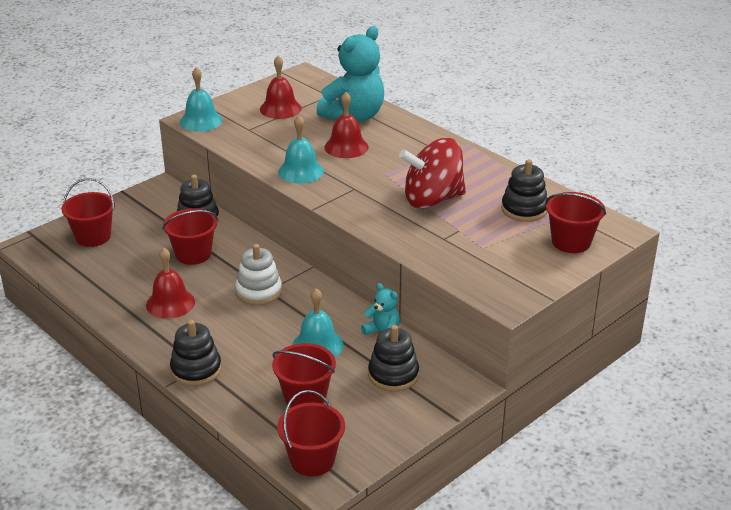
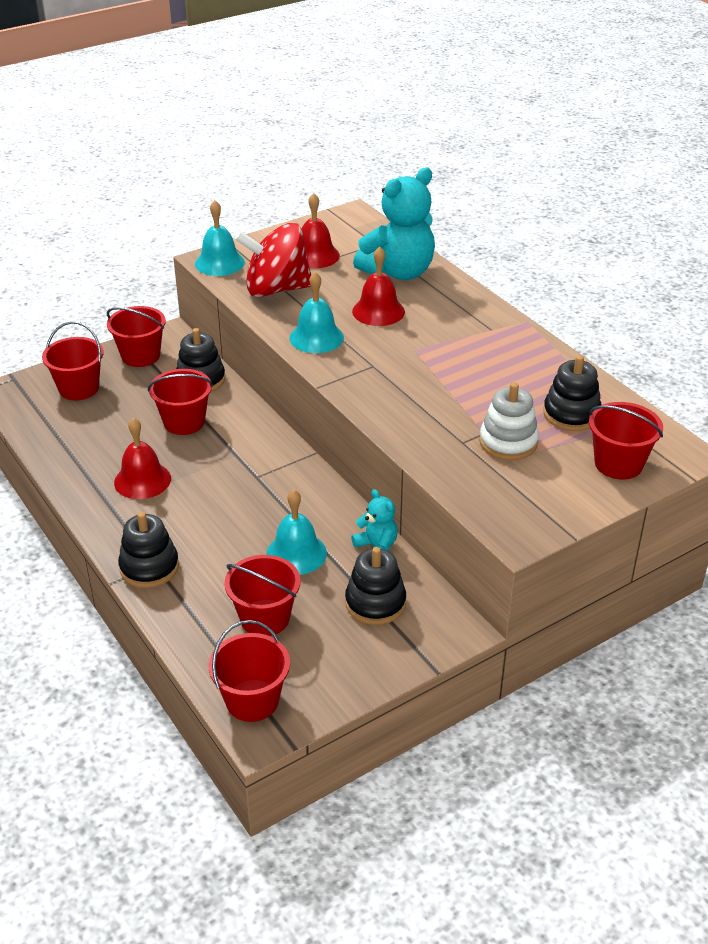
camera: 10 degrees right, 5 degrees up
(140, 206) = (140, 356): none -> red bucket
(259, 291) = (246, 477): white stacking toy -> white stacking toy (508, 442)
(432, 199) = (463, 389): red spinning top -> red spinning top (276, 289)

